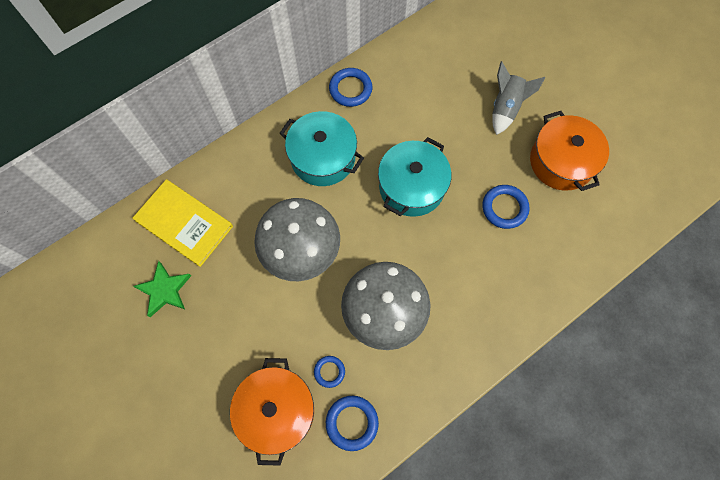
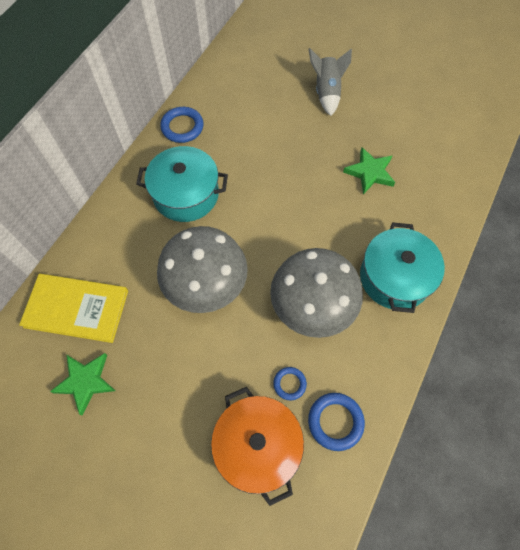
camera: 25 degrees left, 5 degrees down
(412, 187) = (280, 187): turquoise pot -> turquoise pot (395, 277)
(504, 208) = (370, 172): blue ring -> green star
(561, 162) = (396, 117): orange pot -> none

